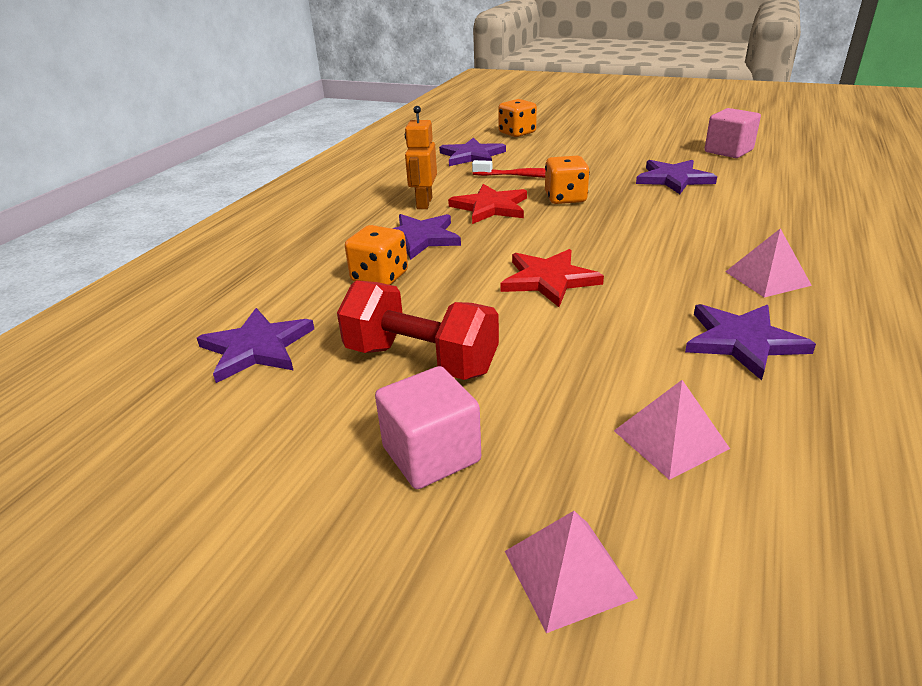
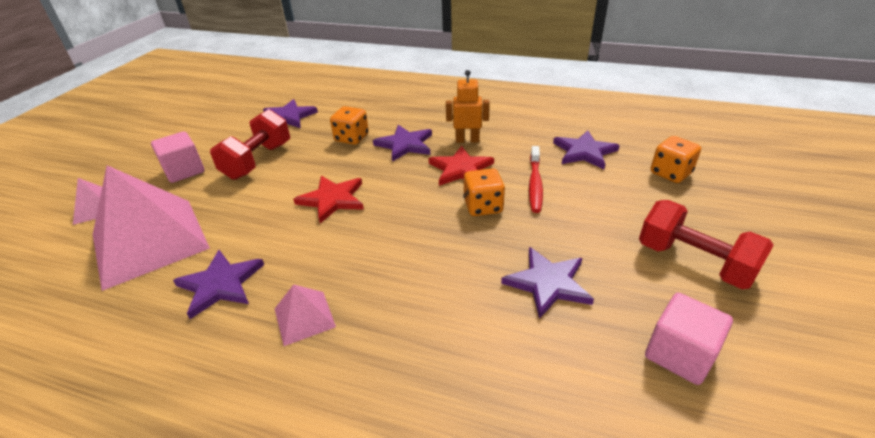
camera: 85 degrees right, 5 degrees up
(634, 139) = (694, 262): none -> red dumbbell
(670, 439) = (149, 241): pink pyramid -> pink pyramid, size x2.24

